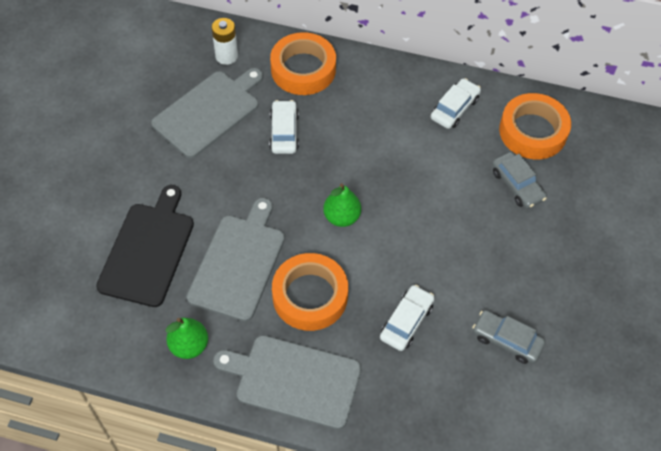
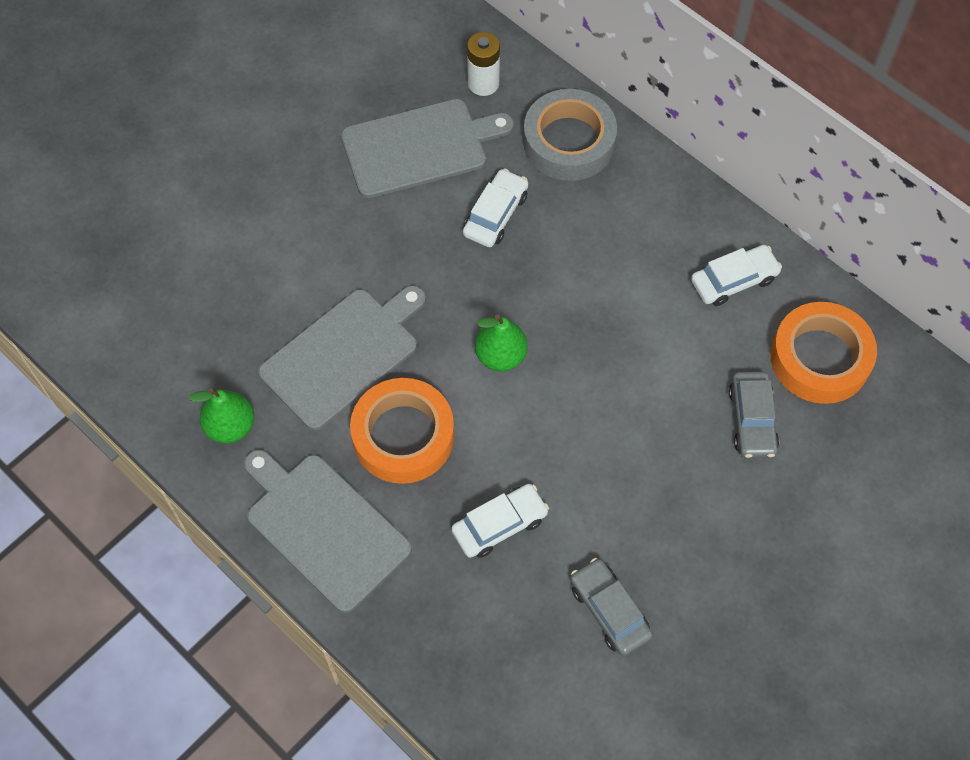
camera: 30 degrees right, 5 degrees up
(148, 250) = (250, 289): black cutting board -> none
(303, 69) = (569, 142): orange tape -> grey tape

